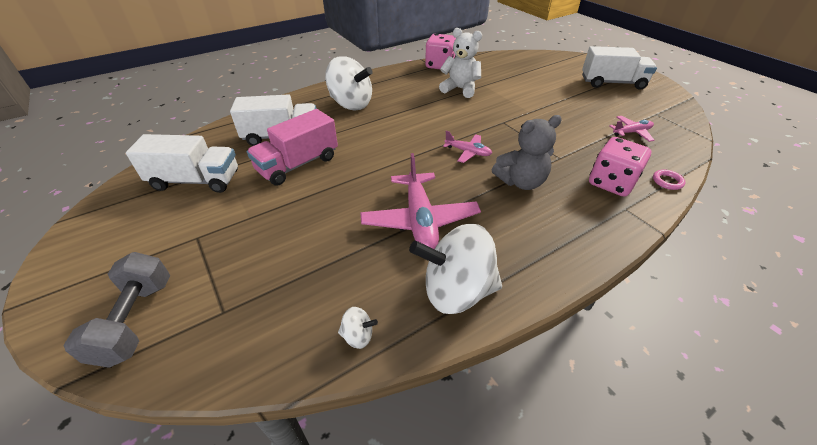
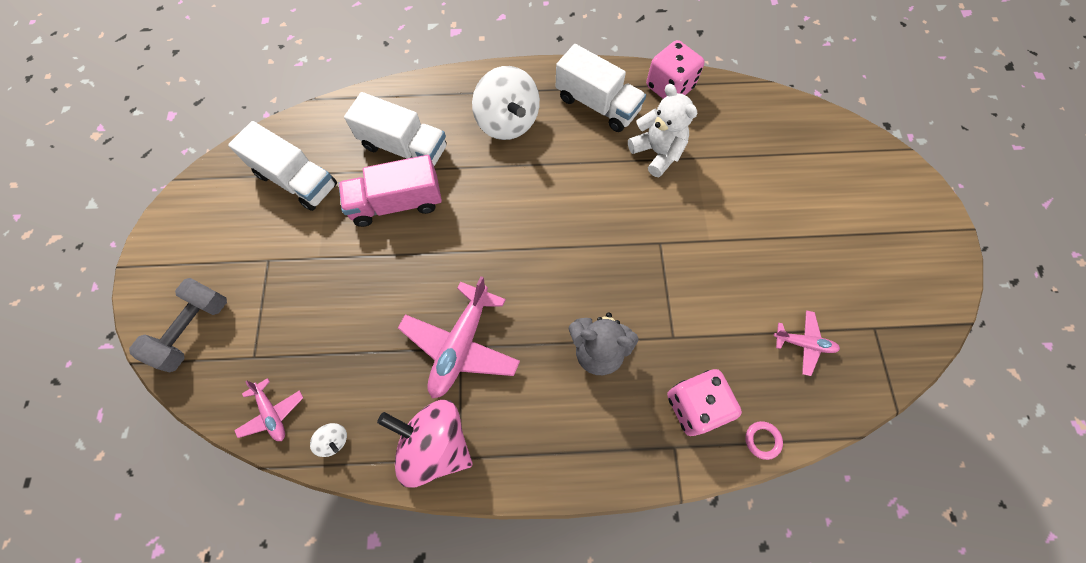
camera: 30 degrees right, 25 degrees up
(456, 291) = (435, 444): white spinning top -> pink spinning top
(468, 152) = (578, 274): pink plane -> pink plane (272, 413)
(612, 83) = (879, 237): white truck -> white truck (597, 104)

